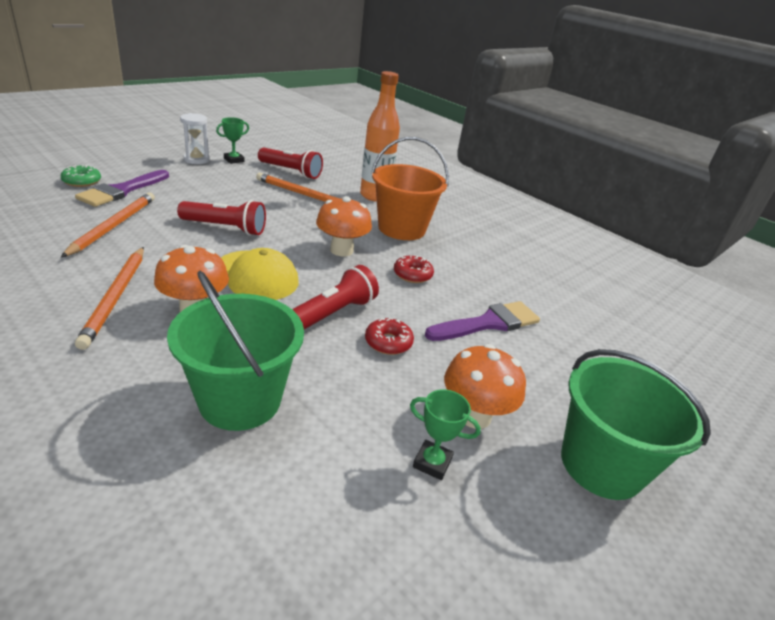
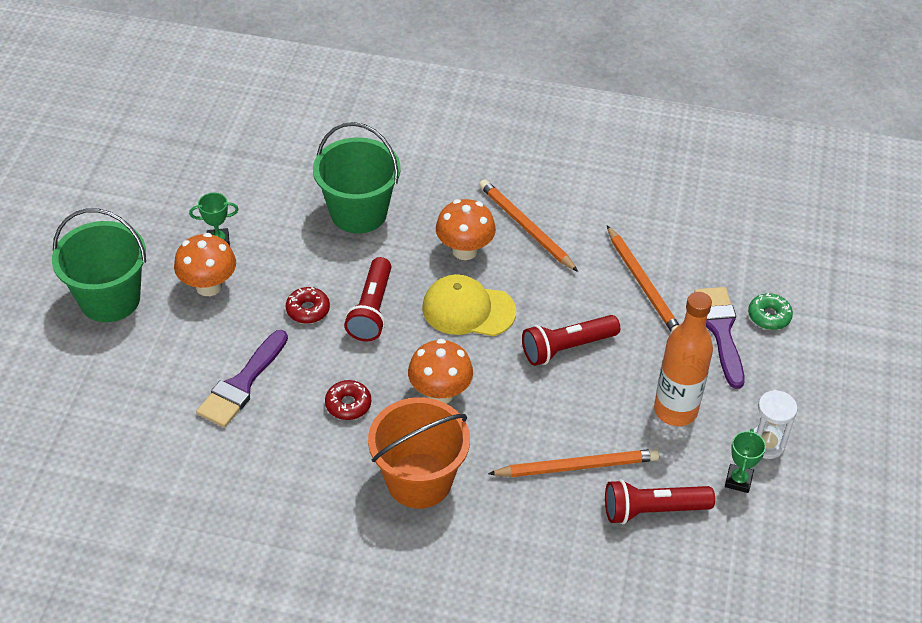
camera: 150 degrees right, 15 degrees up
(374, 196) = (508, 534): orange bottle -> orange bottle (675, 410)

